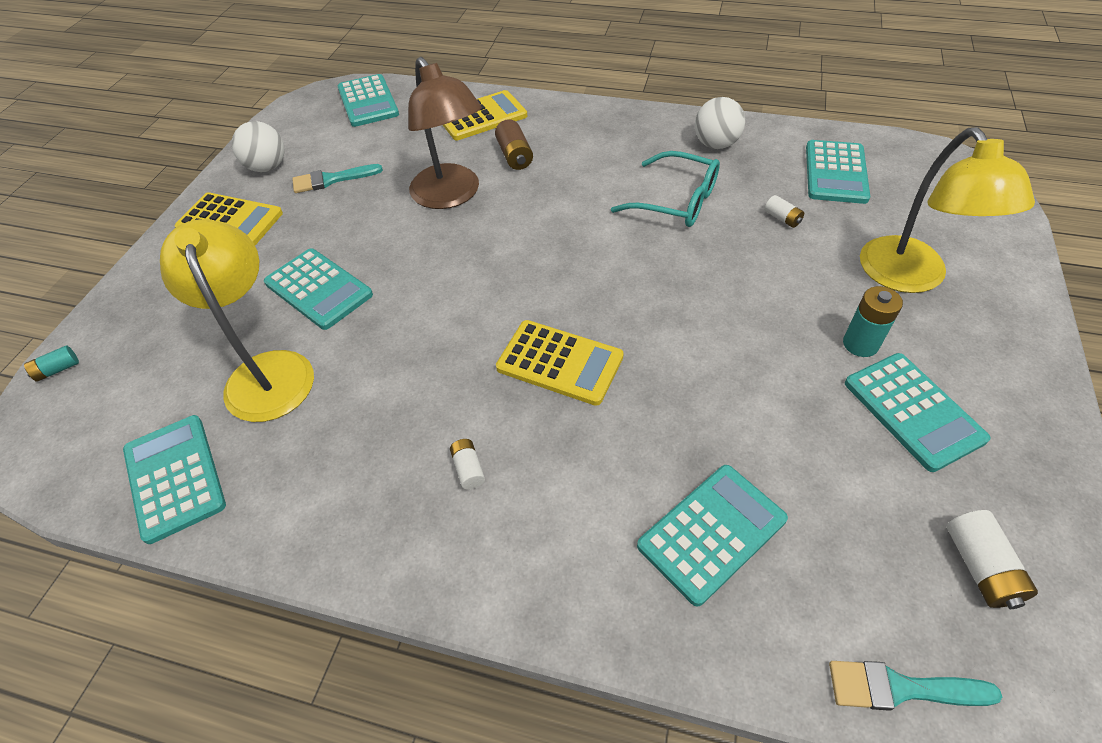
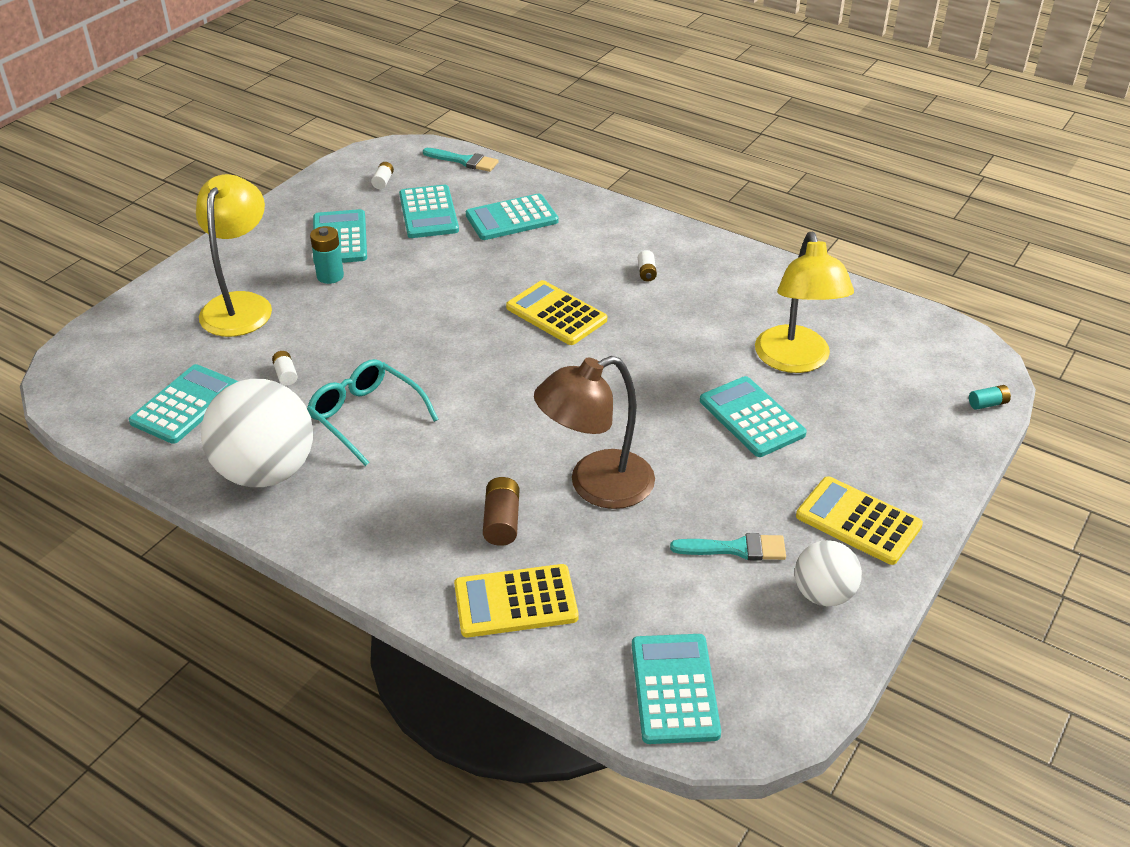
camera: 165 degrees left, 10 degrees down
(175, 477) = (855, 310): turquoise calculator -> turquoise calculator (428, 213)
(451, 196) = (596, 486): brown lamp -> brown lamp turned 105 degrees counterclockwise
(716, 144) = (266, 471): white ball -> white ball, size x1.81
(980, 567) = (383, 181): white battery -> white battery, size x0.62

